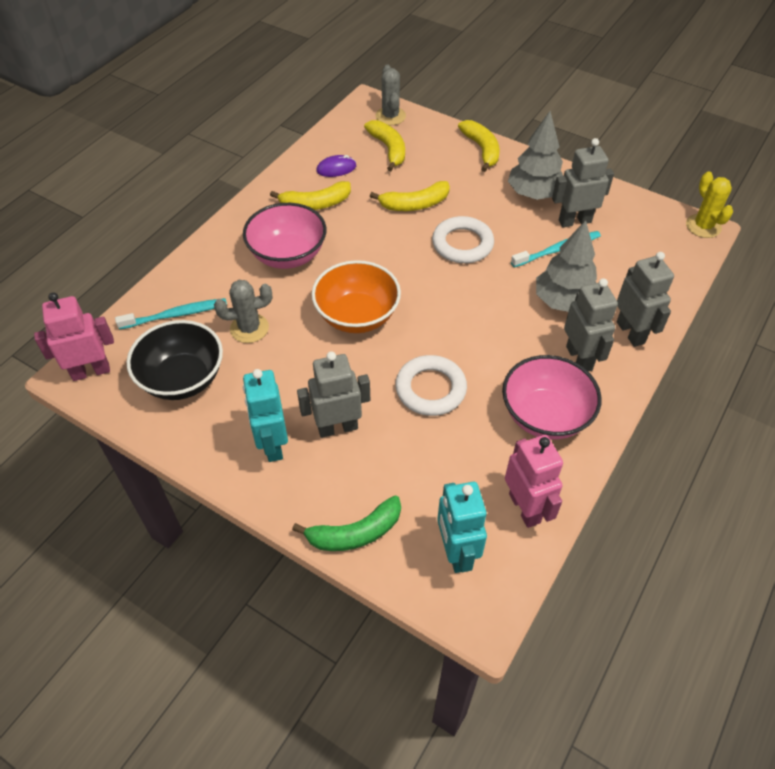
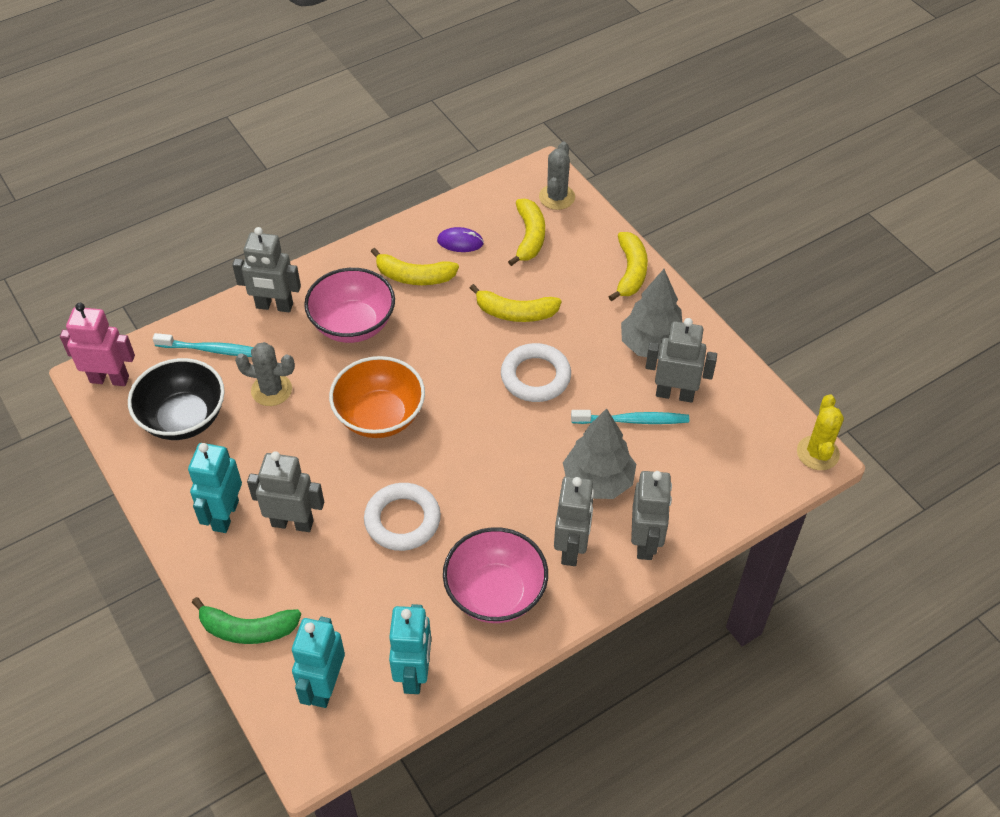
camera: 25 degrees right, 0 degrees up
(210, 263) = (274, 306): none -> grey robot
(525, 508) = (414, 674): pink robot -> turquoise robot

